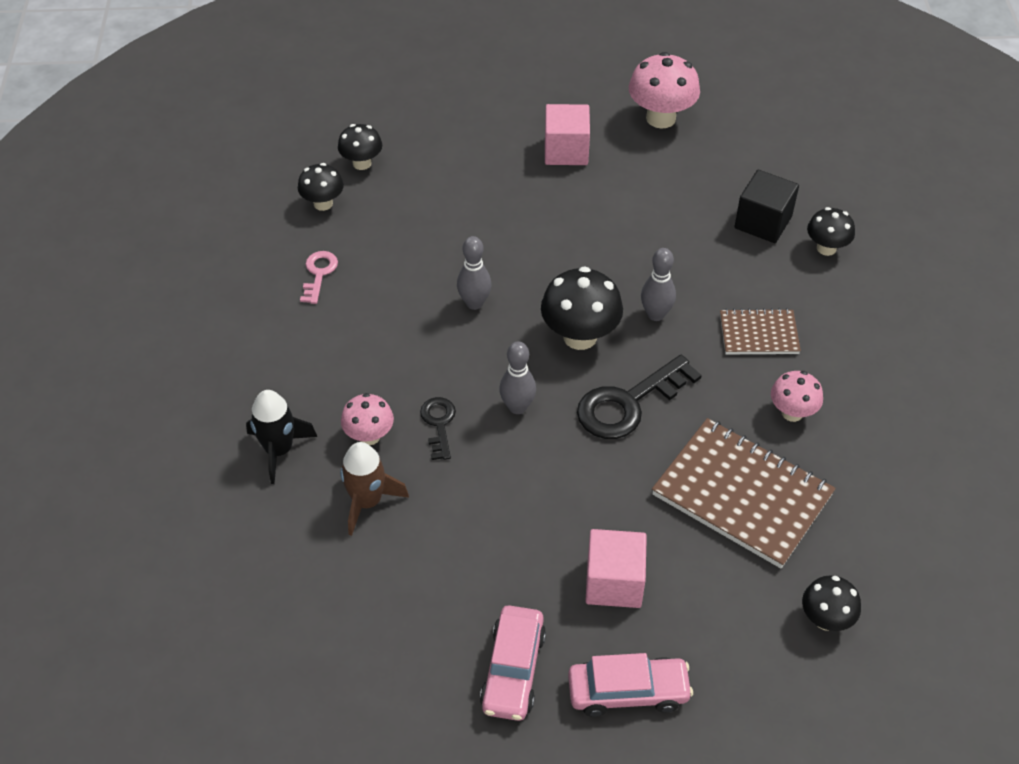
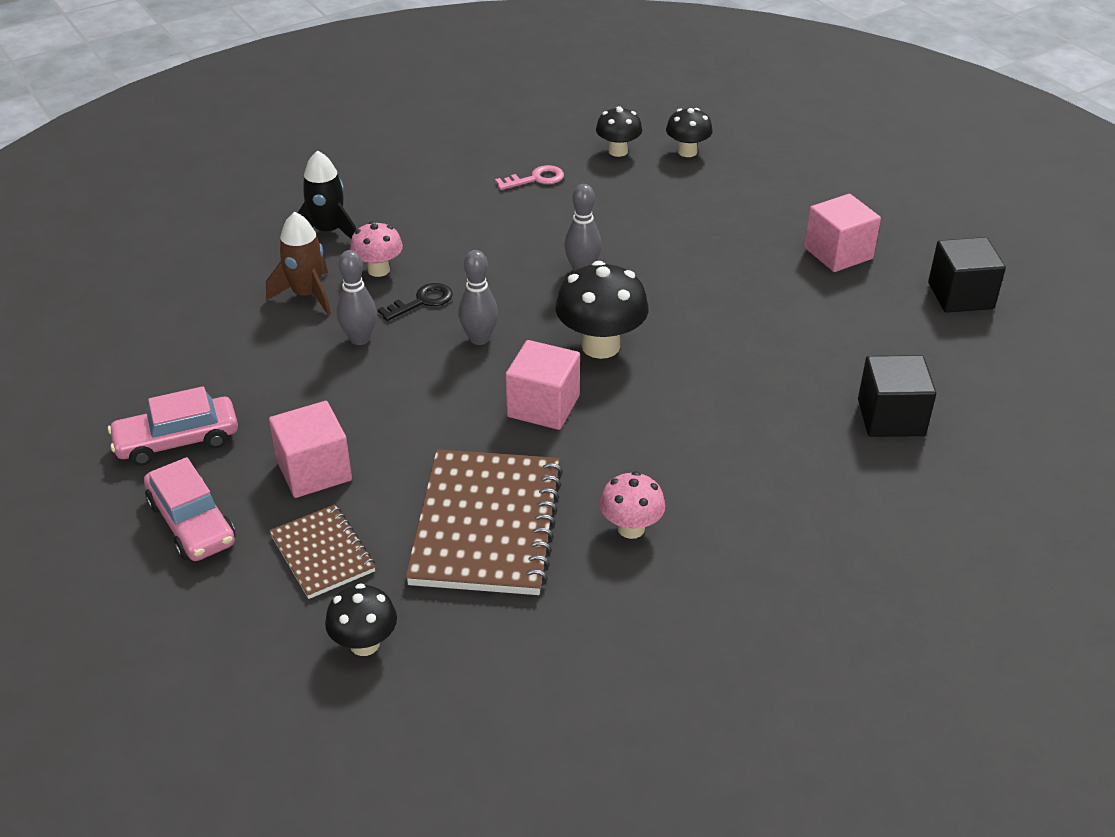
camera: 60 degrees right, 10 degrees down
(629, 403) = (543, 406): black key -> pink cube
(655, 314) = (677, 385): grey bowling pin -> grey bowling pin (360, 339)
(660, 118) = (960, 296): pink mushroom -> black cube
(758, 334) = (721, 467): brown notebook -> brown notebook (322, 553)
(826, 248) = (905, 479): black mushroom -> none

